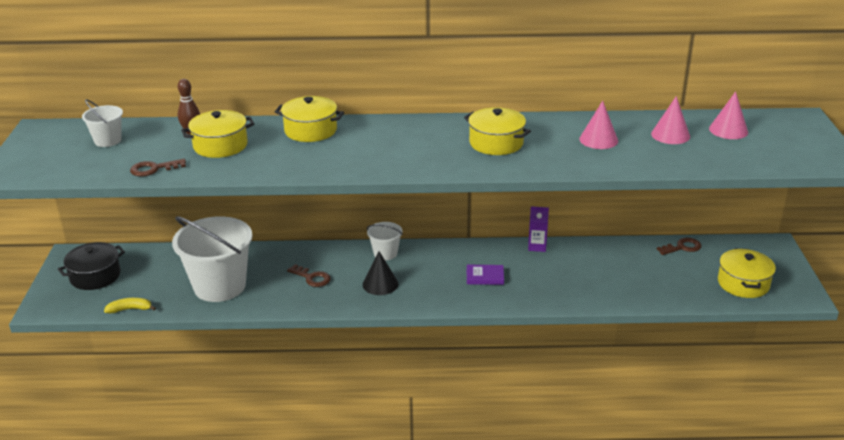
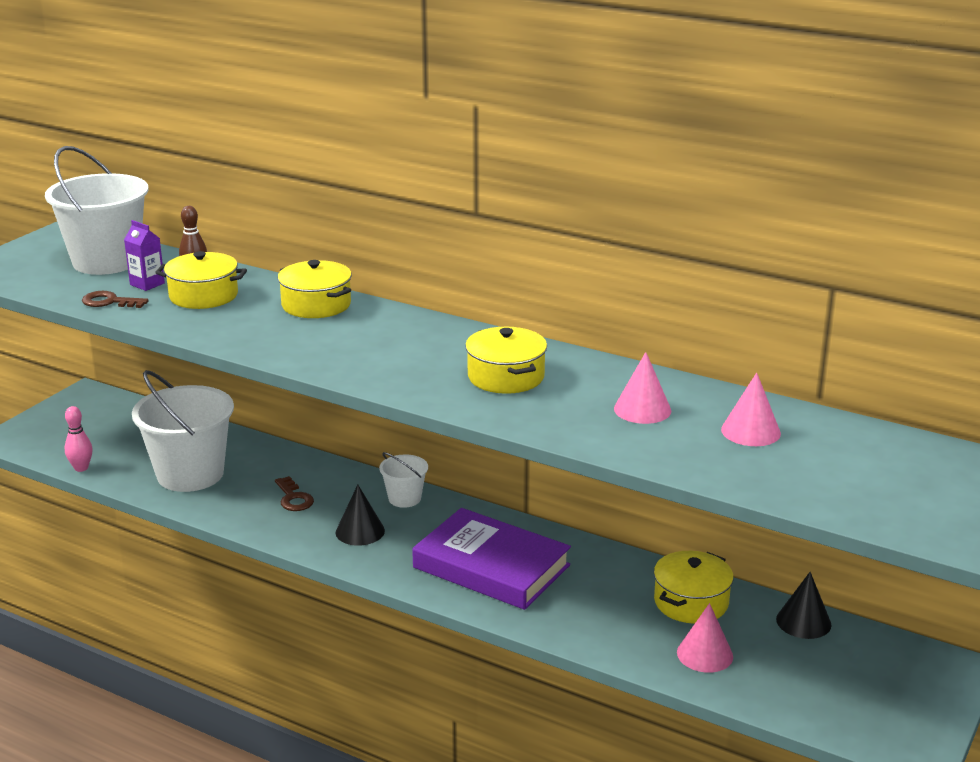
camera: 30 degrees right, 5 degrees down
(95, 276) = (85, 423): black pot -> none
(108, 140) = (106, 261): white bucket -> white bucket, size x2.08
(130, 309) = (81, 468): yellow banana -> pink bowling pin
(485, 277) = (491, 566): purple book -> purple book, size x2.48
(537, 246) = (600, 552): purple carton -> purple carton (147, 284)
(682, 247) = (803, 621): brown key -> black cone
(728, 130) = (846, 449): pink cone -> pink cone (705, 654)
(743, 283) = (839, 700): yellow pot -> yellow pot (691, 602)

